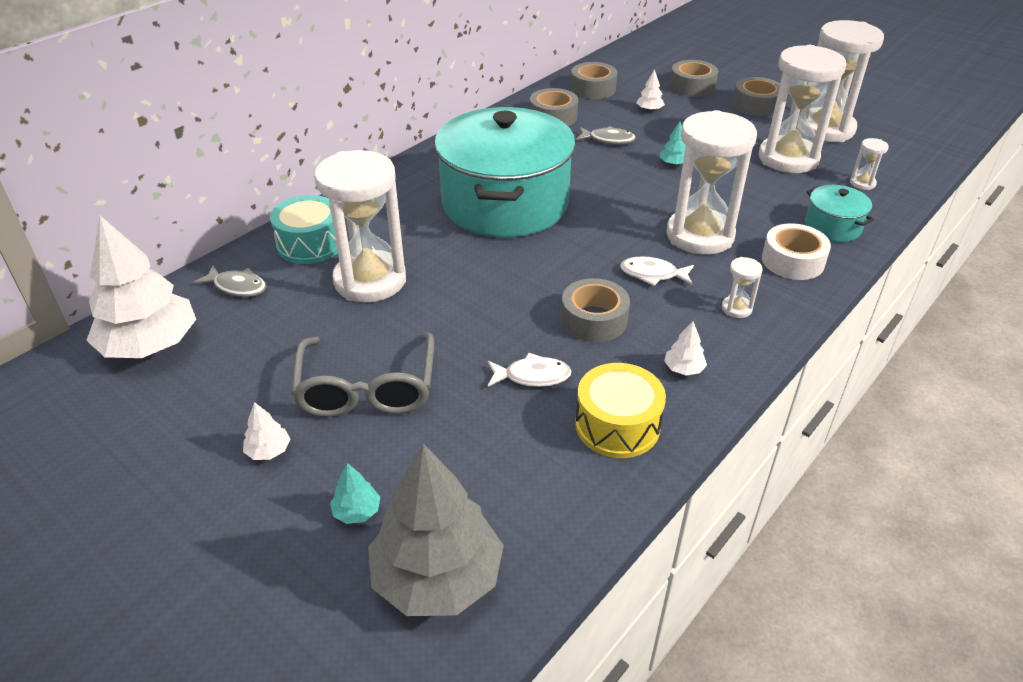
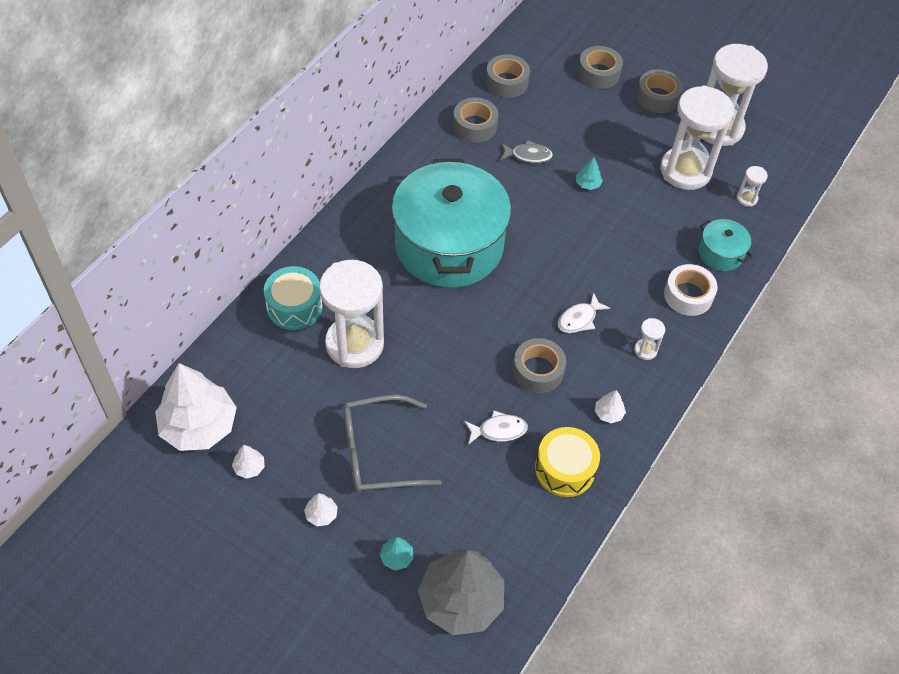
camera: 10 degrees left, 15 degrees up
(237, 287) = (248, 360): grey fish -> none
(367, 388) = (378, 452): grey glasses -> grey glasses turned 90 degrees clockwise
(649, 110) = (561, 110): white tree -> white tree (249, 467)
(652, 274) = (579, 319): white fish -> white fish turned 45 degrees counterclockwise
(700, 236) = (614, 272): white hourglass -> none

